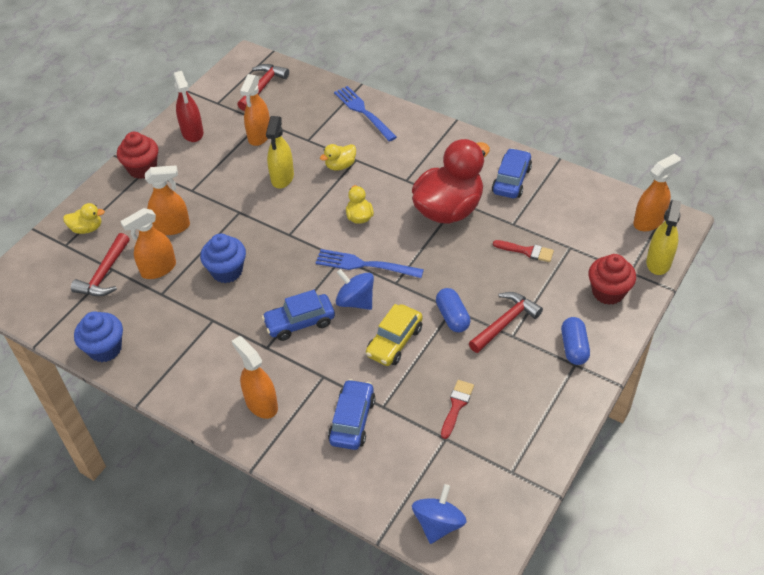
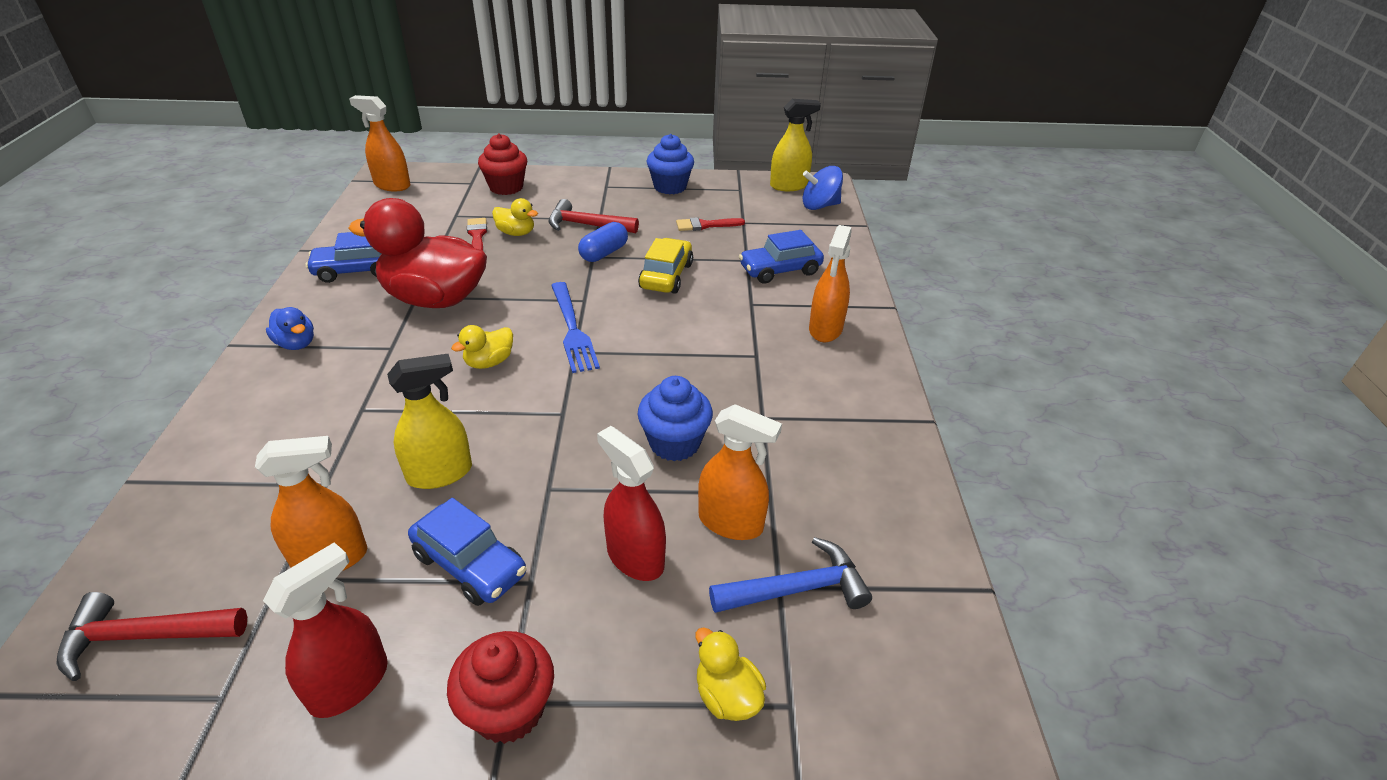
camera: 125 degrees left, 10 degrees down
(104, 274) = (797, 588): red hammer -> blue hammer
(105, 349) = (906, 498): blue cupcake -> blue cupcake (670, 187)
(172, 227) = (635, 557): orange spray bottle -> red spray bottle
(299, 322) = (700, 345): blue car -> blue car (470, 564)
(340, 165) = (383, 420): yellow duck -> yellow duck (516, 233)
(355, 301) = (634, 317): blue spinning top -> none
(363, 112) = (224, 445): blue fork -> none
(394, 341) = (666, 276): yellow car -> yellow car turned 75 degrees counterclockwise
(438, 144) = (296, 344): none -> blue duck
(574, 347) = (587, 190): blue capsule -> none
(658, 262) = (449, 173): yellow spray bottle -> yellow spray bottle (789, 186)

